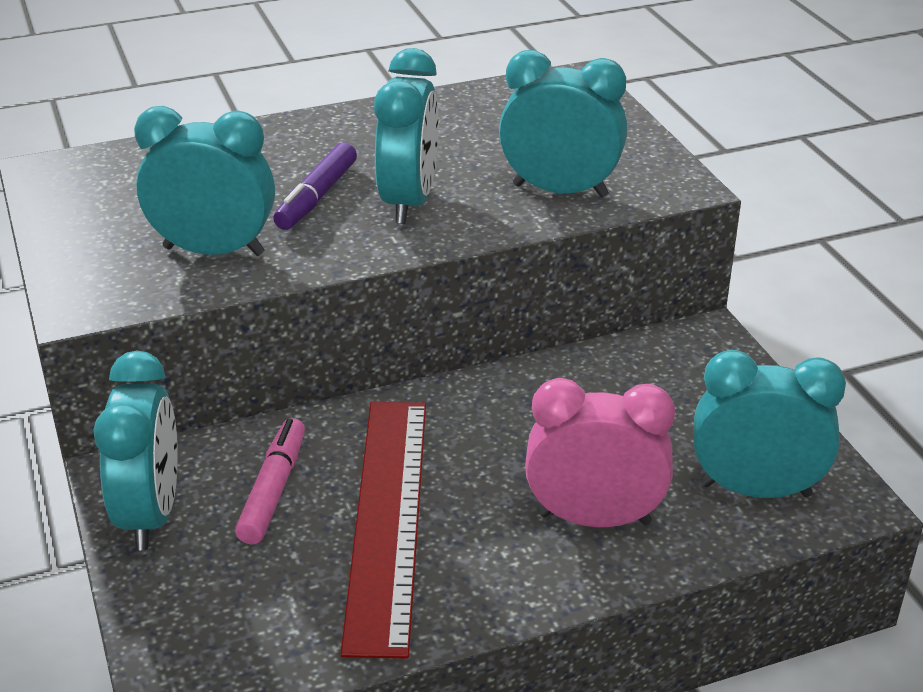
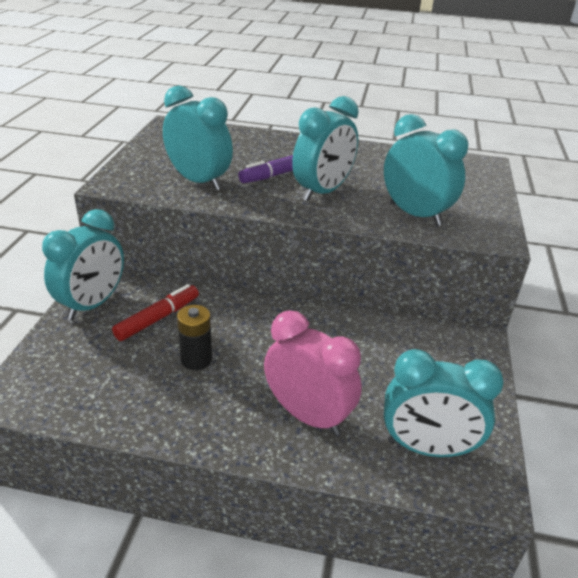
camera: 30 degrees right, 0 degrees up
(274, 490) = (158, 318): pink marker -> red marker
(387, 518) = (196, 359): red ruler -> black battery
(755, 489) = (427, 448): turquoise clock -> turquoise clock turned 150 degrees clockwise

